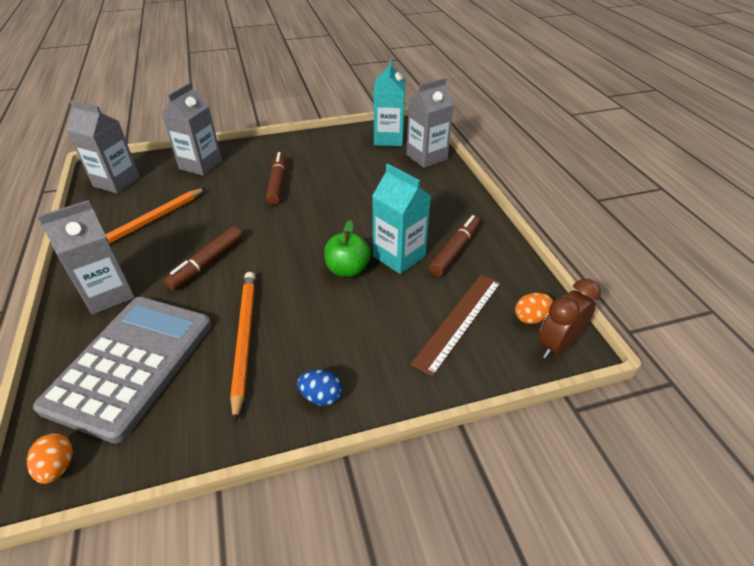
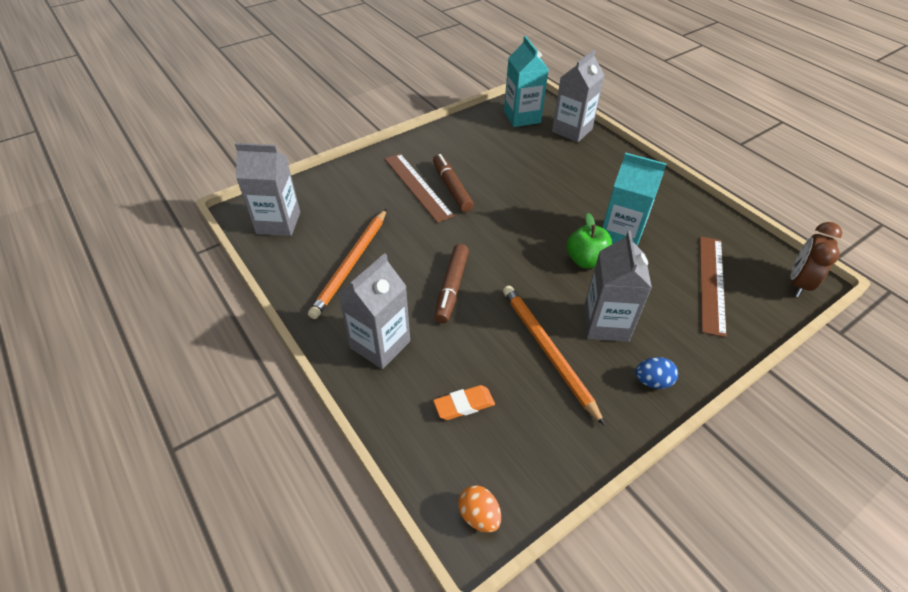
camera: 20 degrees left, 5 degrees up
(131, 364) = (464, 405): grey calculator -> orange eraser
(200, 165) = (355, 184): grey carton -> grey carton (605, 324)
(250, 176) = (417, 186): none -> brown ruler
(455, 250) = (663, 219): brown marker -> none
(531, 318) = (763, 265): orange egg -> none

